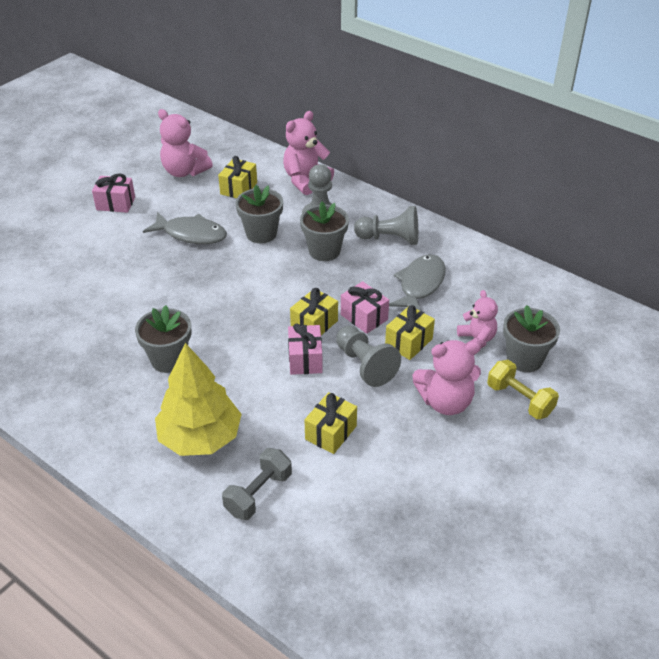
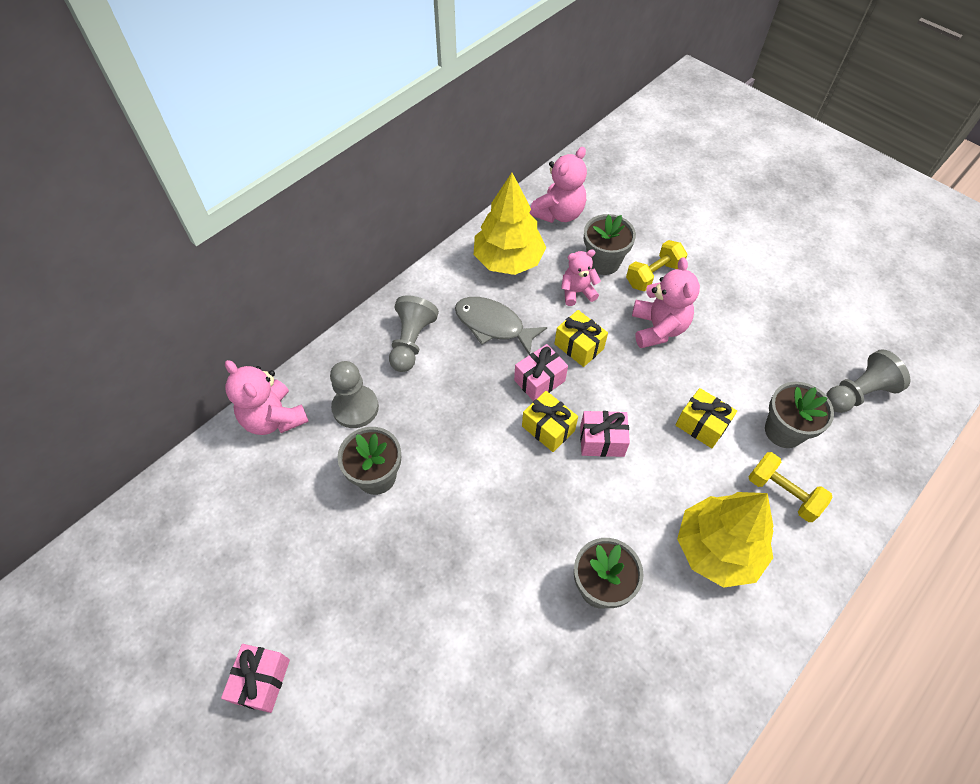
camera: 85 degrees left, 15 degrees up
(184, 171) = (205, 577): pink teddy bear -> pink teddy bear (558, 213)
(191, 234) = (361, 564): grey fish -> none
(238, 188) = (270, 501): yellow gift -> none
(258, 494) = (783, 493): grey dumbbell -> yellow dumbbell
(324, 251) = (423, 408): grey flower pot -> grey flower pot (783, 431)
(365, 365) = (610, 387): grey pawn -> grey pawn (857, 393)
(502, 290) = (508, 260): none -> yellow tree

